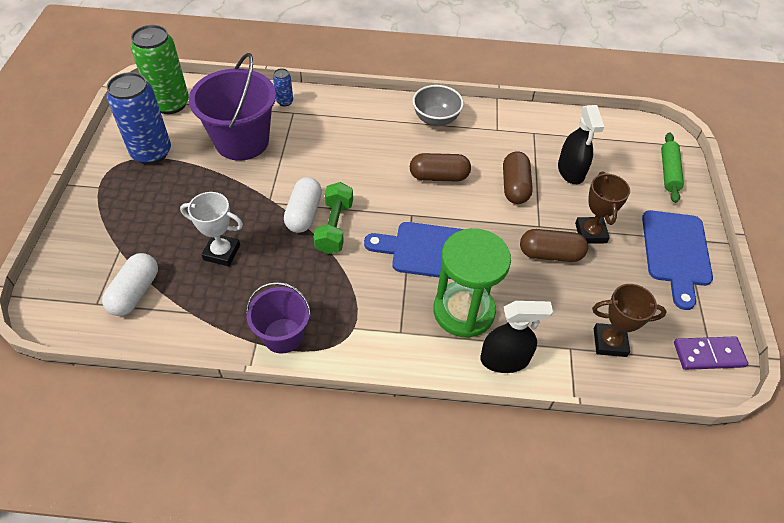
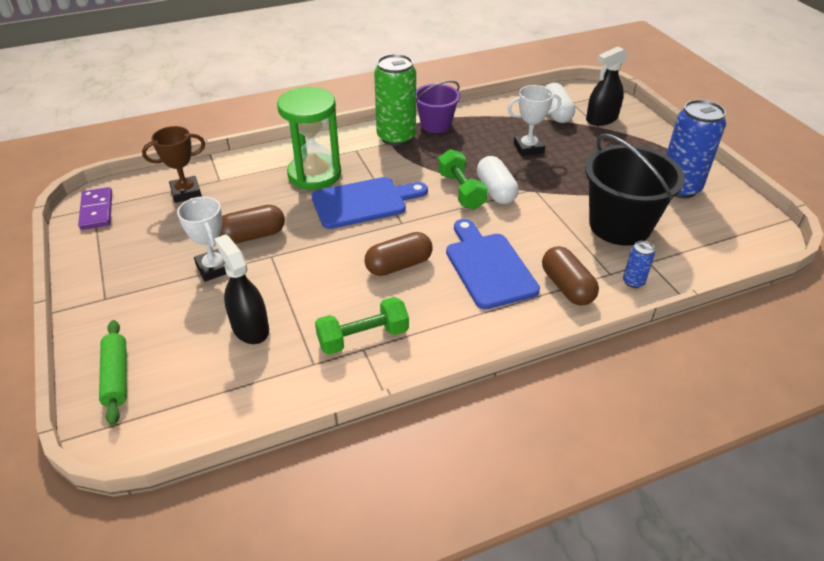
camera: 155 degrees right, 10 degrees down
(170, 104) = (734, 233): green can -> green can (396, 137)
(242, 141) = (620, 225): purple bucket -> black bucket
(436, 119) = (447, 331): grey bowl -> none
(494, 136) = (363, 337): none -> green dumbbell
(504, 359) = (270, 159): black spray bottle -> black spray bottle (601, 119)
(514, 186) = (311, 285): brown capsule -> brown capsule (567, 287)
(590, 233) = (214, 268): brown trophy -> white trophy
(676, 252) = (117, 281): blue cutting board -> blue cutting board (488, 267)
(708, 354) = (97, 210): purple domino -> purple domino turned 75 degrees counterclockwise

